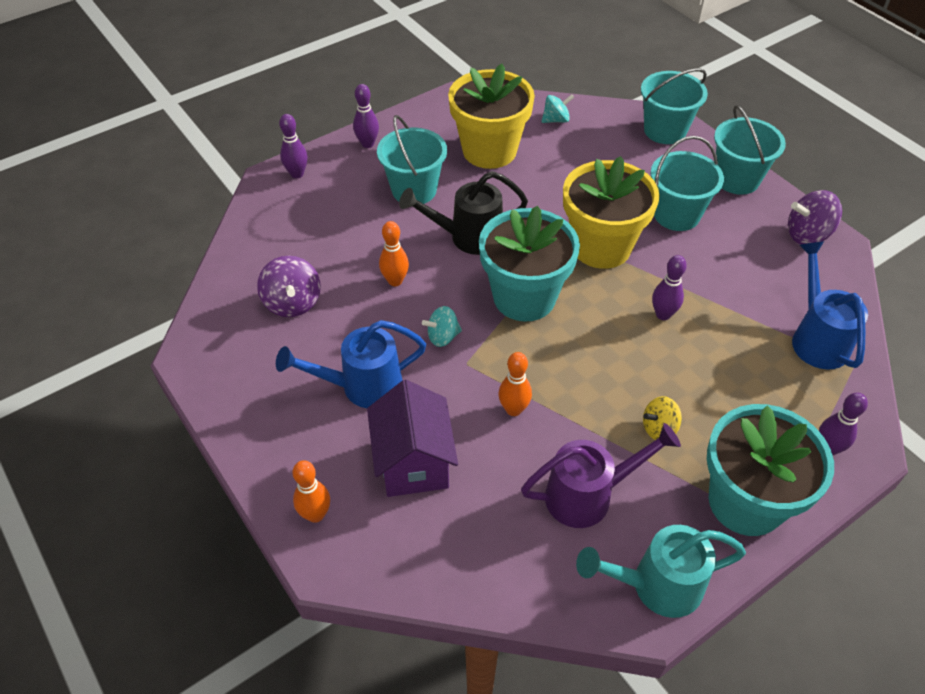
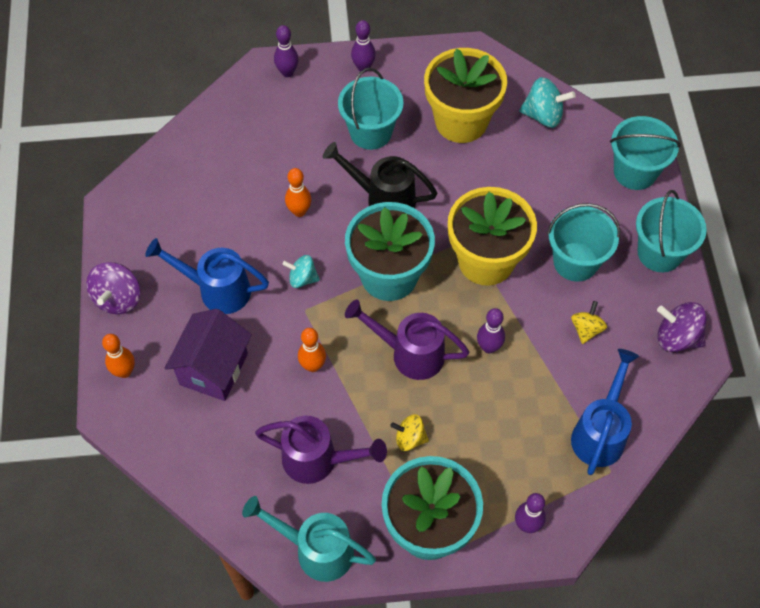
camera: 30 degrees right, 10 degrees up
(292, 303) = (211, 193): purple spinning top -> purple spinning top (118, 298)
(556, 120) = (543, 115): turquoise spinning top -> turquoise spinning top, size x1.54
(597, 353) = (410, 353): none -> purple watering can
(731, 262) = (586, 329): none -> yellow spinning top

